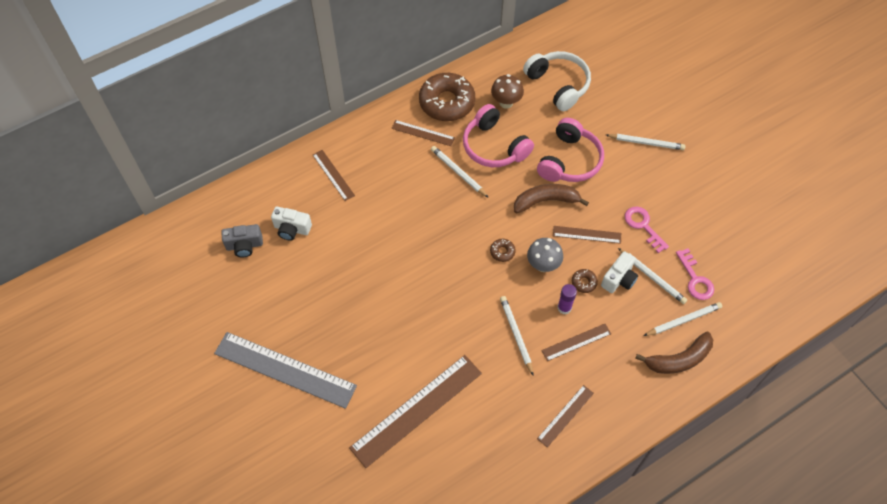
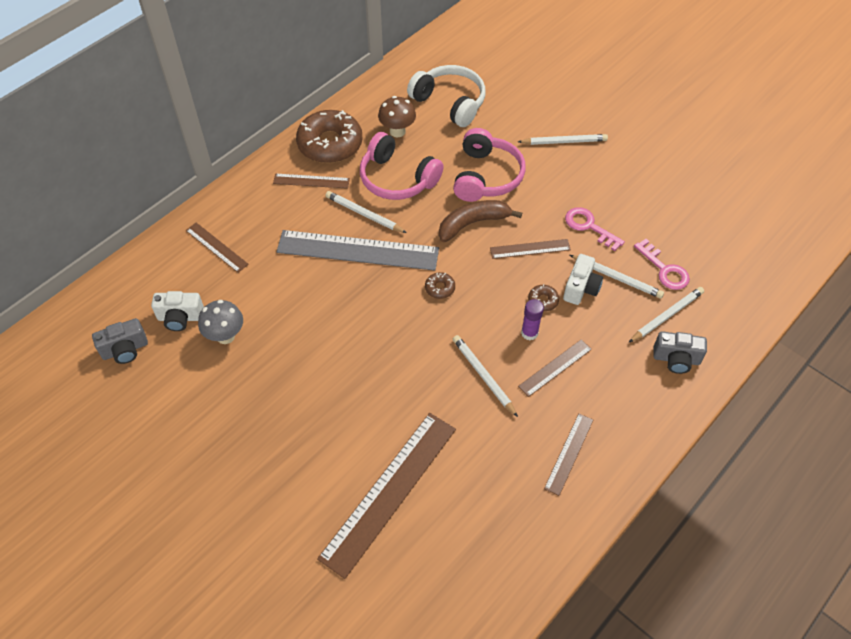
camera: 15 degrees left, 5 degrees down
(285, 369) = (211, 484): grey ruler -> grey ruler (358, 250)
(543, 265) = (491, 292): grey mushroom -> grey mushroom (225, 336)
(679, 359) = (676, 359): brown banana -> grey camera

